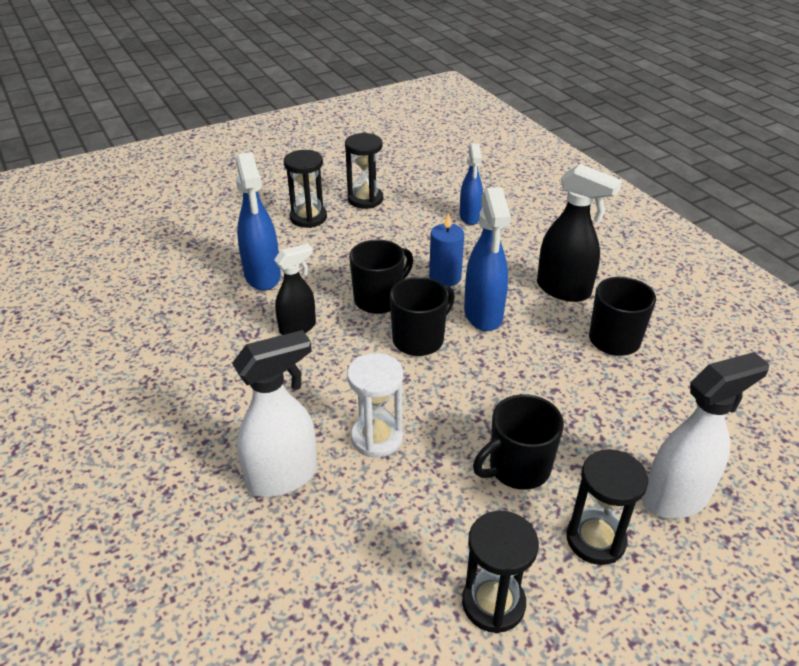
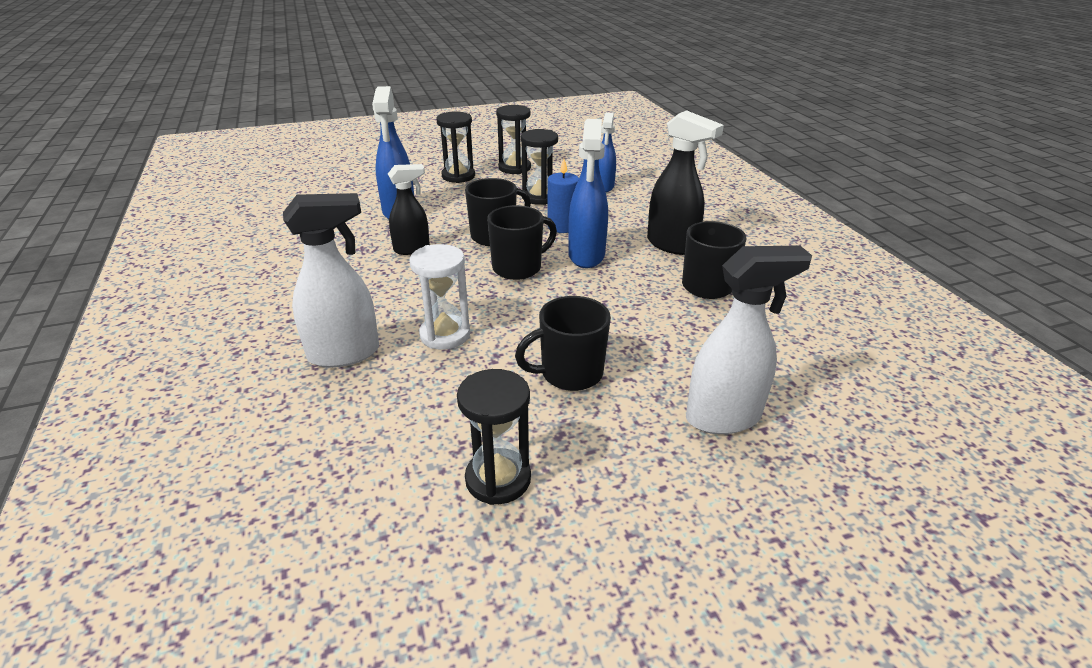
camera: 10 degrees right, 5 degrees down
(595, 539) = (625, 440): black hourglass -> black hourglass (539, 197)

